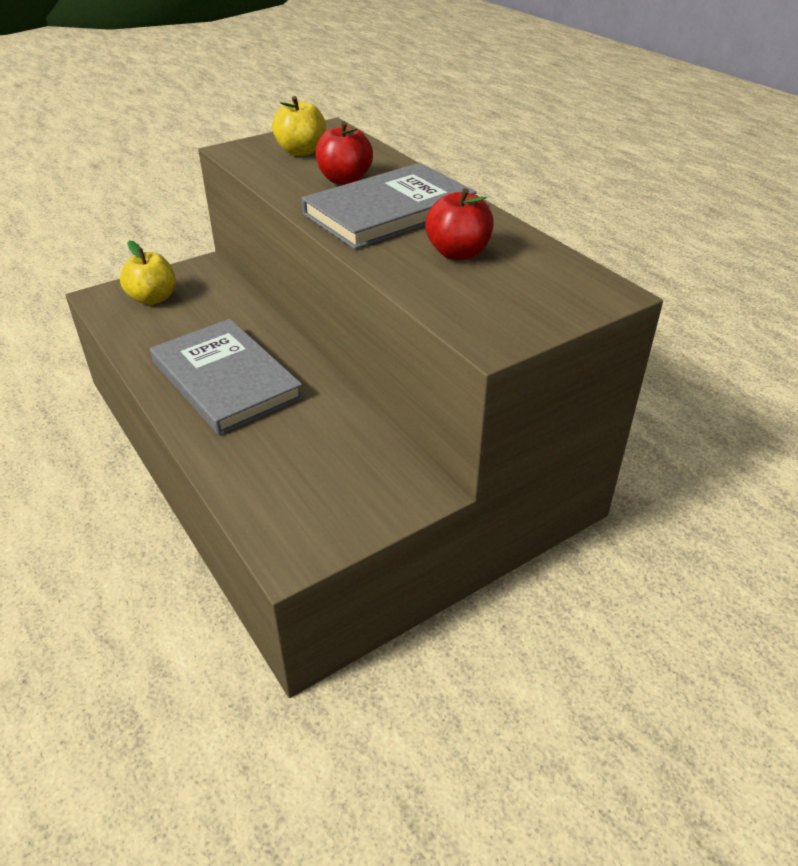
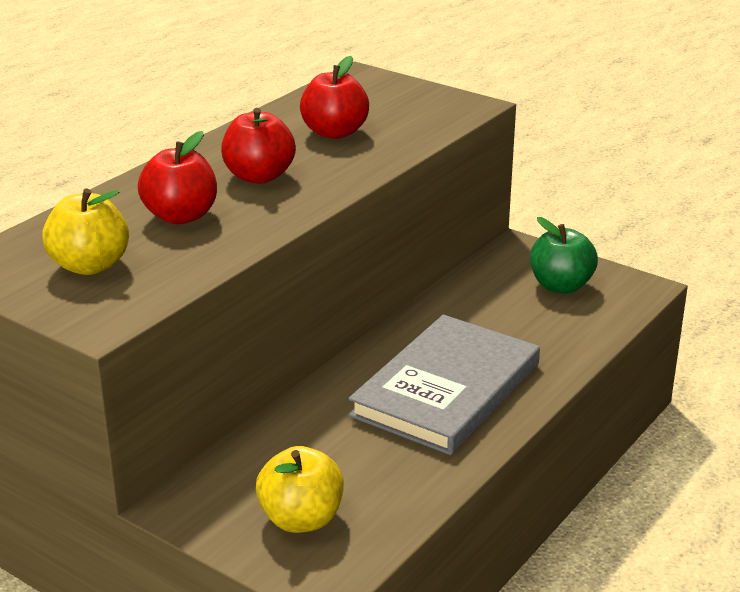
camera: 110 degrees left, 10 degrees down
(330, 494) = (560, 286): none -> green apple
(389, 211) = (259, 176): grey book -> red apple

